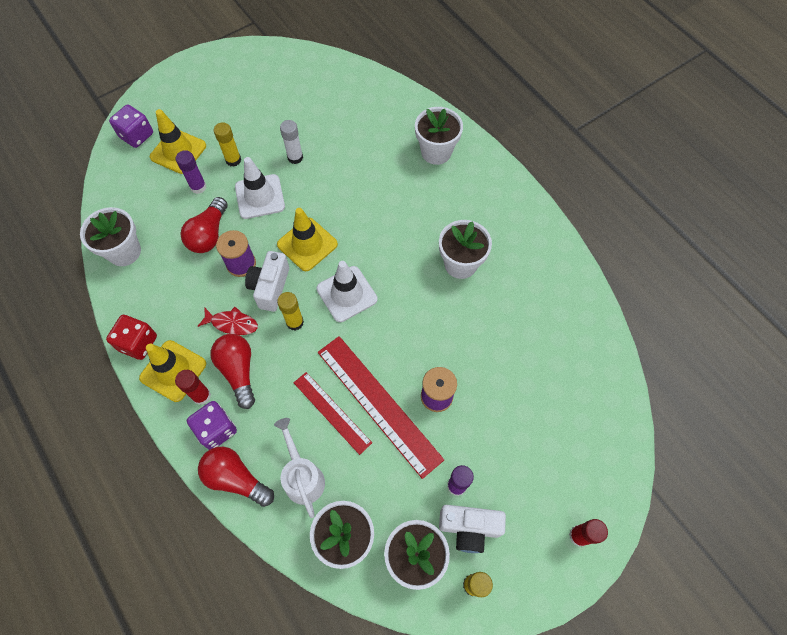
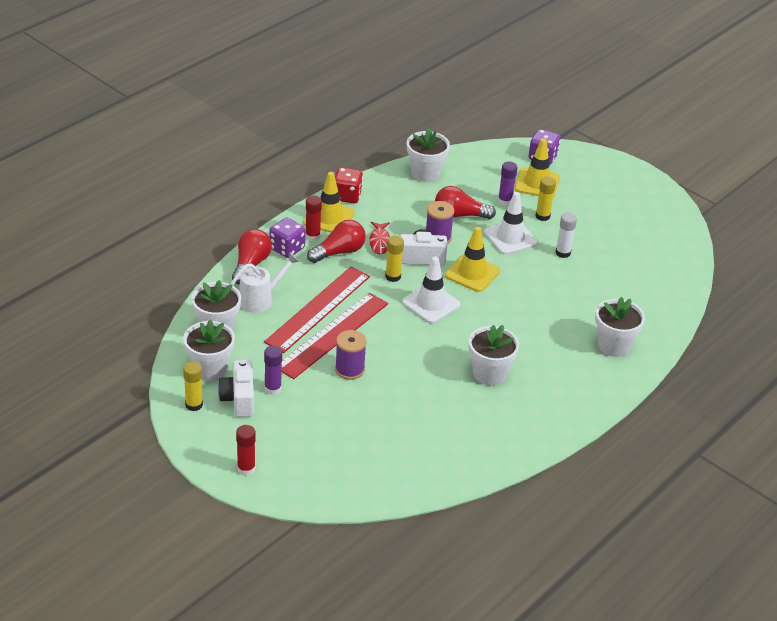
camera: 75 degrees right, 25 degrees down
(332, 412) = (318, 308): red ruler -> red ruler, size x1.66

